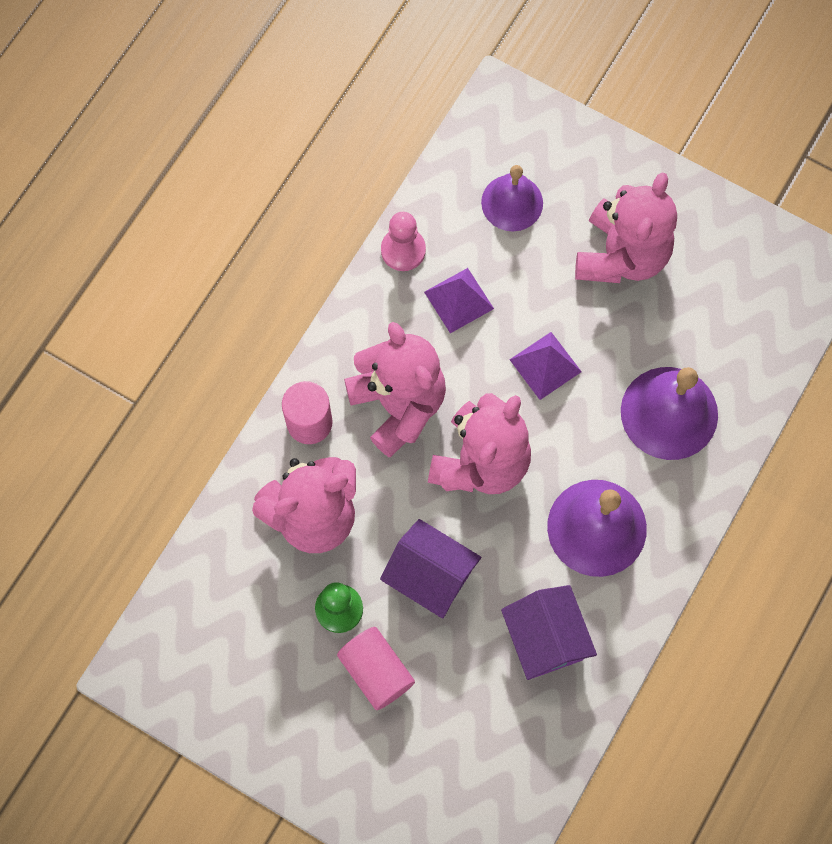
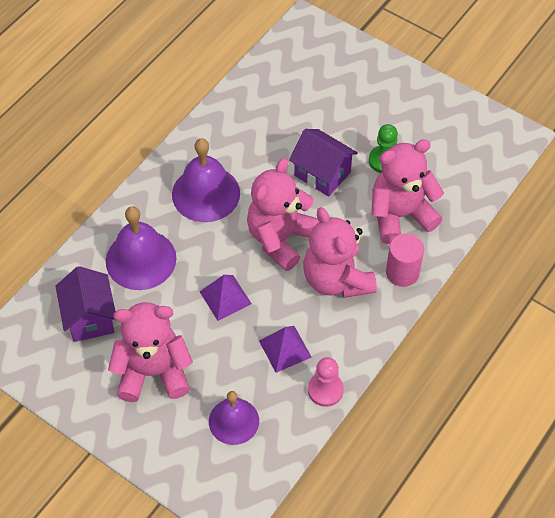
camera: 175 degrees left, 15 degrees down
(376, 671) = (361, 126): pink cylinder -> none
(545, 639) = (250, 135): purple house -> purple house (90, 318)
(621, 255) = (153, 372): pink teddy bear -> pink teddy bear turned 60 degrees clockwise

